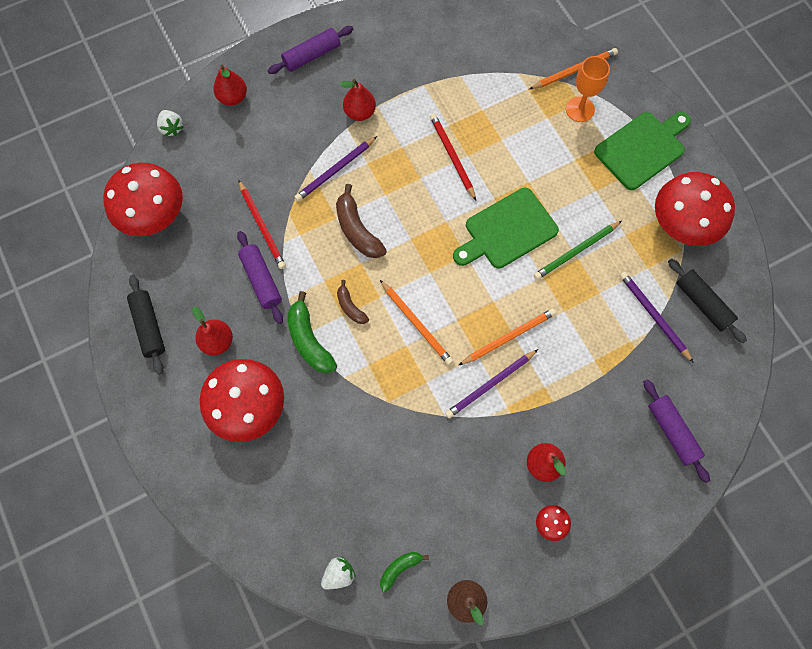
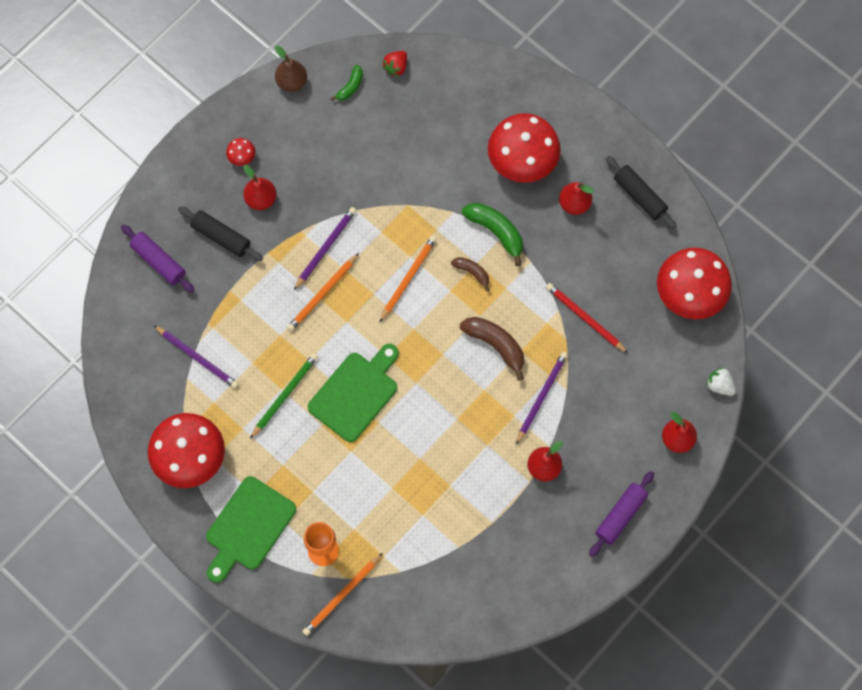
camera: 160 degrees right, 0 degrees up
(261, 280) = (562, 269): purple rolling pin -> none
(339, 574) = (396, 67): white strawberry -> red strawberry
(416, 323) = (408, 278): orange pencil -> orange pencil turned 90 degrees clockwise
(452, 156) = (434, 451): red pencil -> none
(702, 303) = (155, 385): black rolling pin -> black rolling pin (221, 237)

